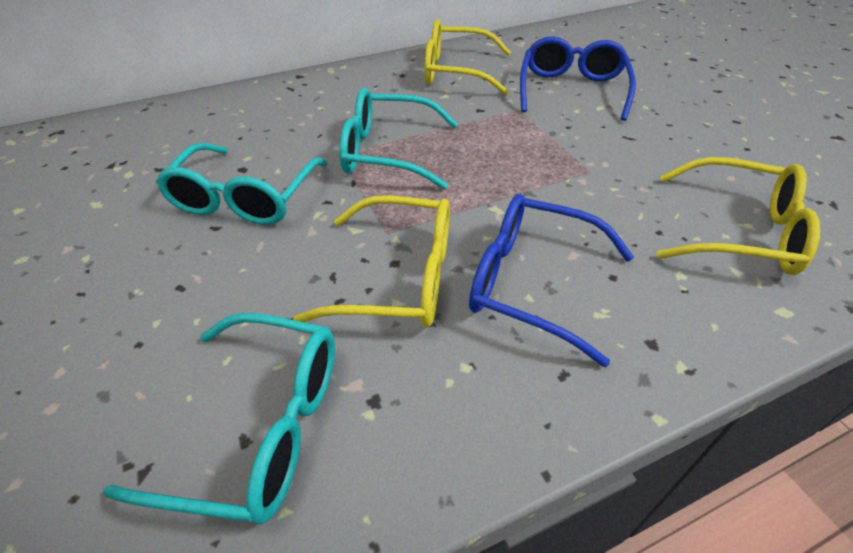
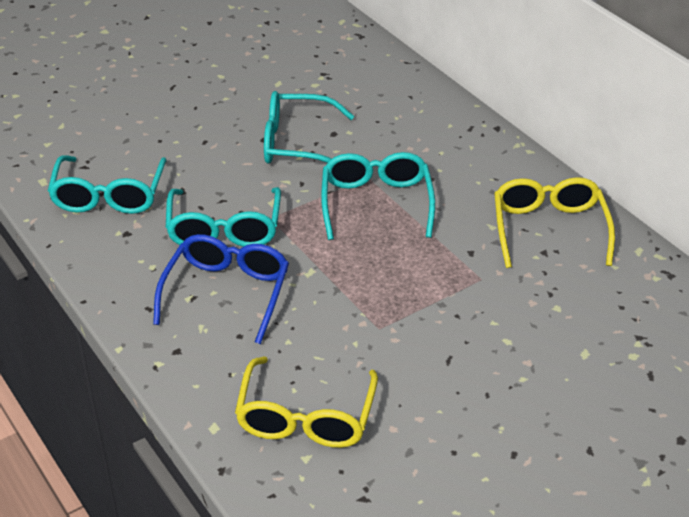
camera: 80 degrees right, 5 degrees down
(397, 277) = (224, 229): yellow glasses -> turquoise glasses
(572, 90) = (538, 319): blue glasses -> none

